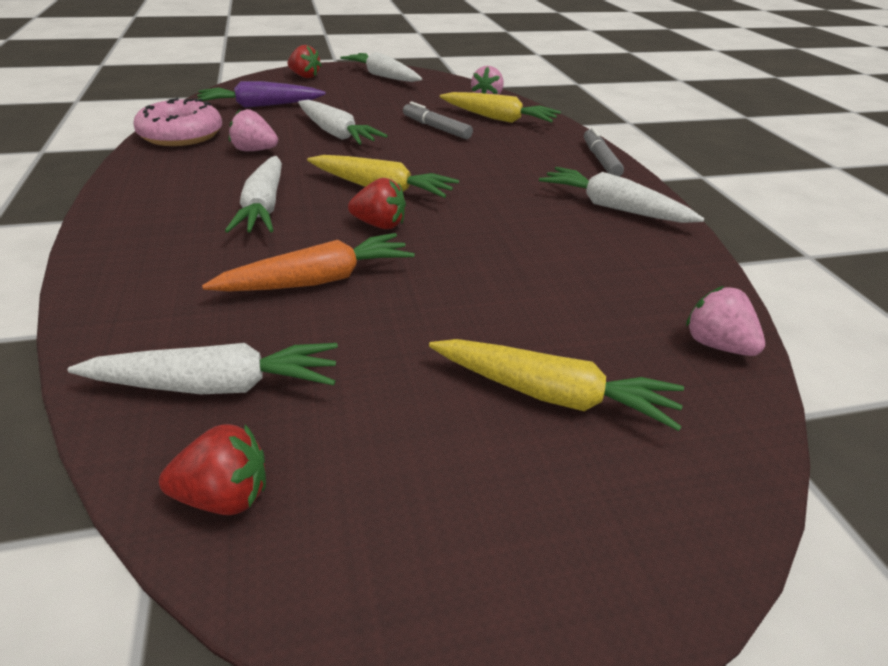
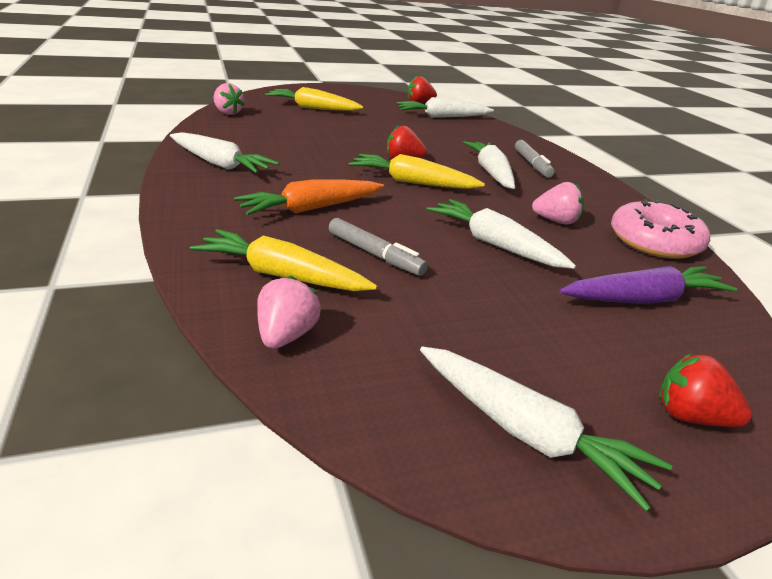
camera: 175 degrees right, 5 degrees down
(318, 280) = (425, 139): orange carrot -> orange carrot (311, 208)
(600, 159) = (186, 206): grey marker -> grey marker (532, 164)

